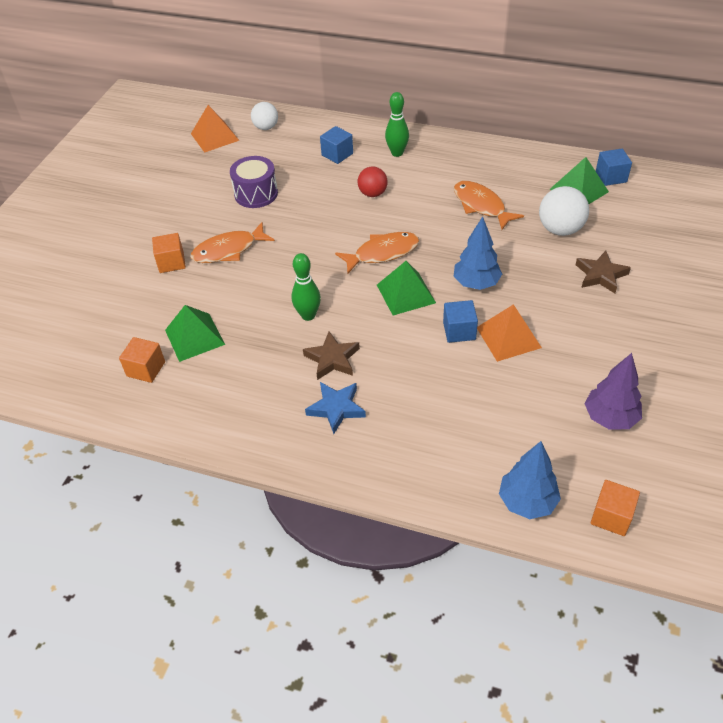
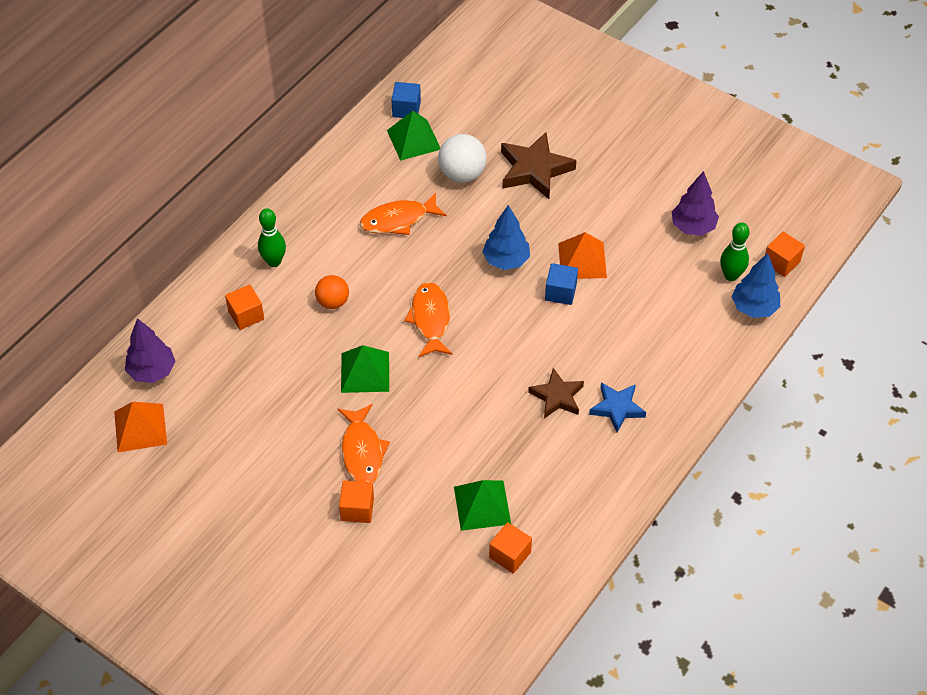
camera: 75 degrees left, 5 degrees up
(256, 194) = (277, 407): purple drum -> none
(266, 127) = (152, 371): white ball -> purple tree
(308, 315) = (492, 402): green bowling pin -> green bowling pin (731, 275)
(337, 154) = (246, 315): blue cube -> orange cube
(373, 193) = (333, 302): red ball -> orange ball
(406, 293) = (496, 317): green pyramid -> green pyramid (365, 372)
(600, 275) = (534, 170): brown star -> brown star, size x1.54

